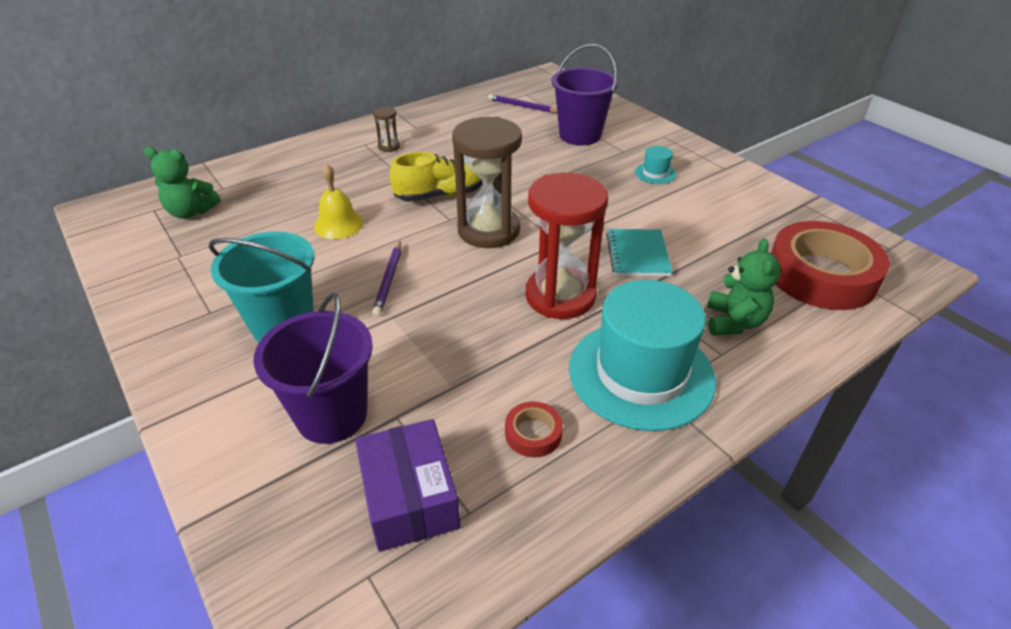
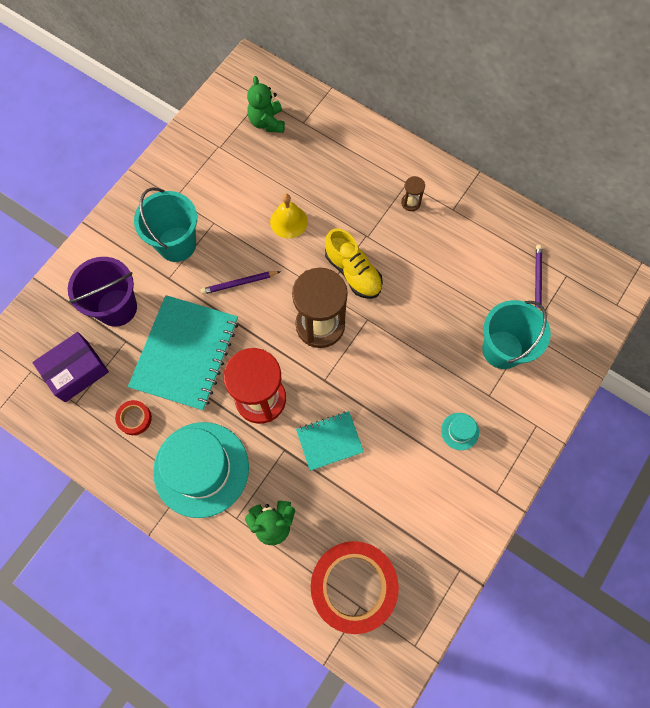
camera: 70 degrees right, 30 degrees up
(458, 352) = (185, 353): none -> turquoise notebook
(580, 135) = (502, 349): purple bucket -> turquoise bucket

